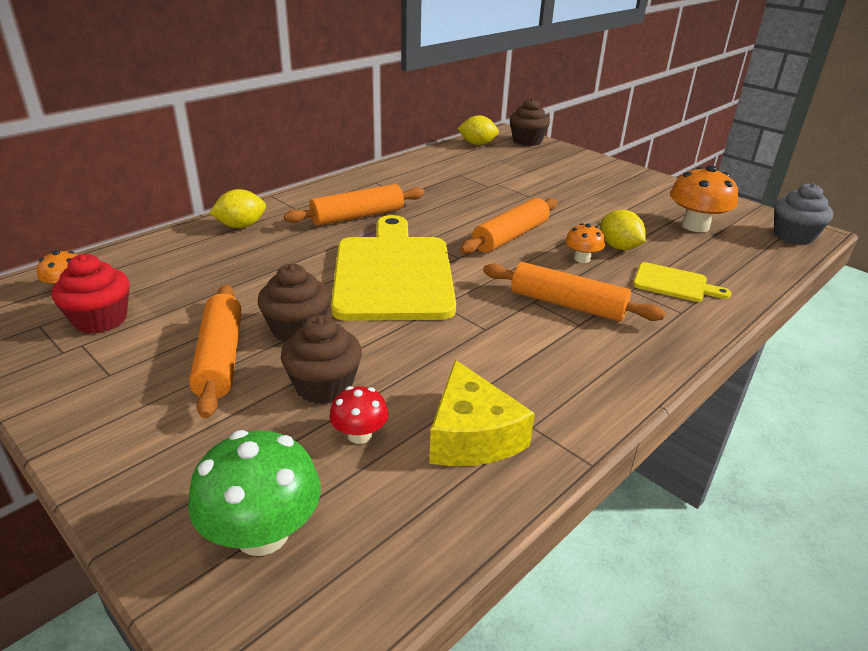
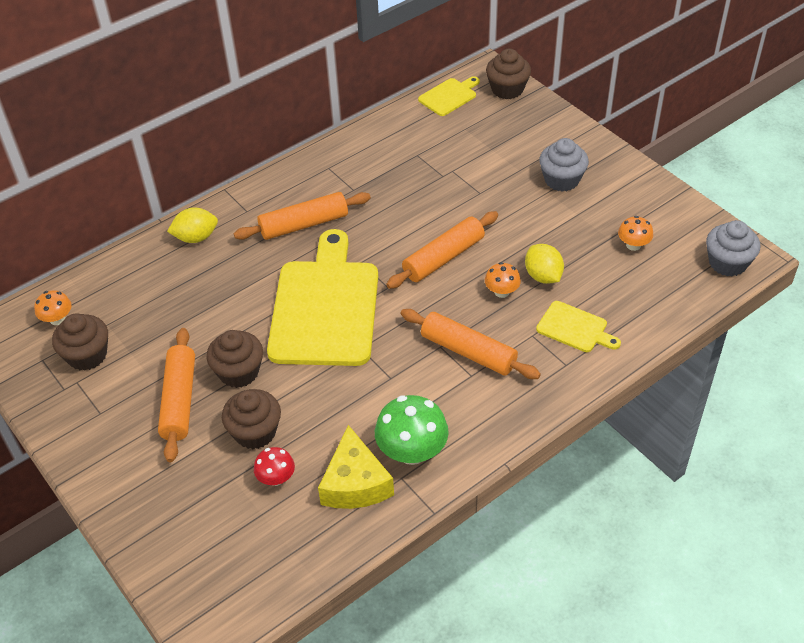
camera: 10 degrees right, 15 degrees up
(100, 319) = (87, 355): red cupcake -> brown cupcake
(262, 533) = (207, 550): green mushroom -> green mushroom (412, 451)
(477, 144) = (449, 96): yellow lemon -> yellow cutting board
(602, 188) = (561, 180): none -> grey cupcake
(695, 226) = (633, 245): orange mushroom -> orange mushroom, size x0.55

